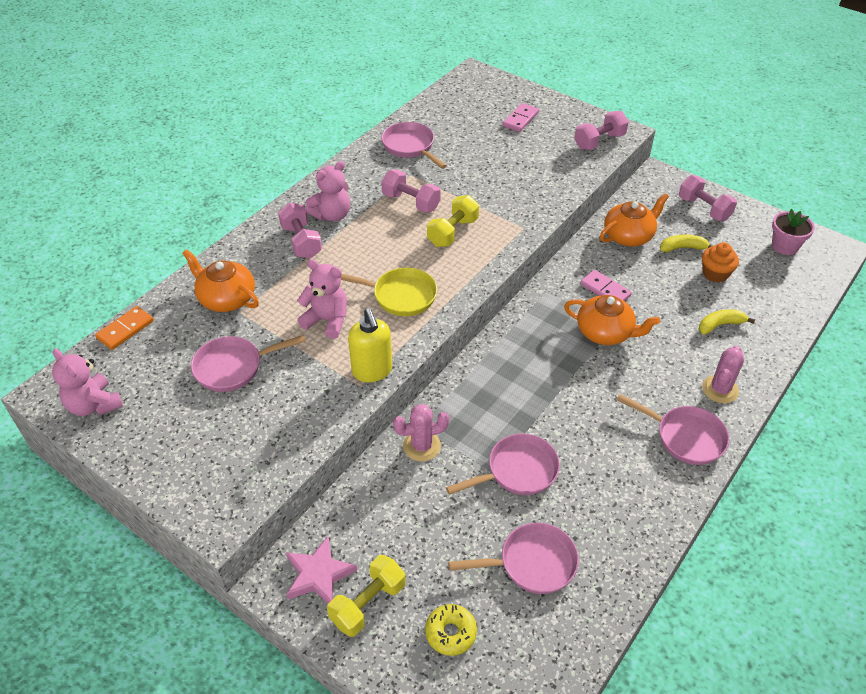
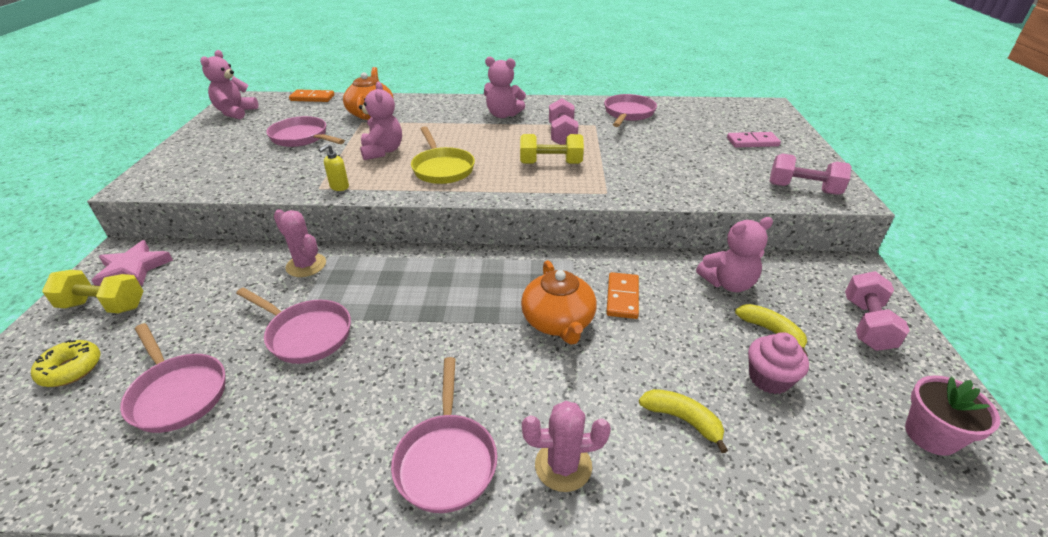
camera: 55 degrees right, 10 degrees down
(301, 241) = (459, 115): pink dumbbell -> none
(372, 371) = (339, 187): yellow soap dispenser -> yellow soap dispenser, size x0.53
(605, 290) = (622, 297): pink domino -> orange domino
(629, 236) = (728, 283): orange teapot -> pink teddy bear
(715, 273) = (769, 379): orange cupcake -> pink cupcake

